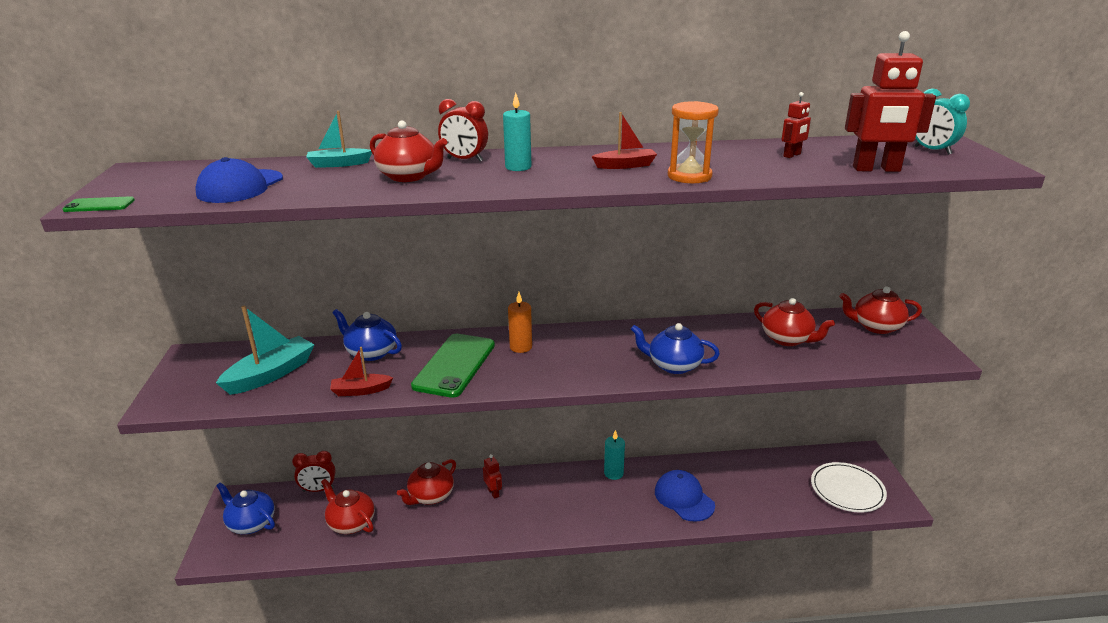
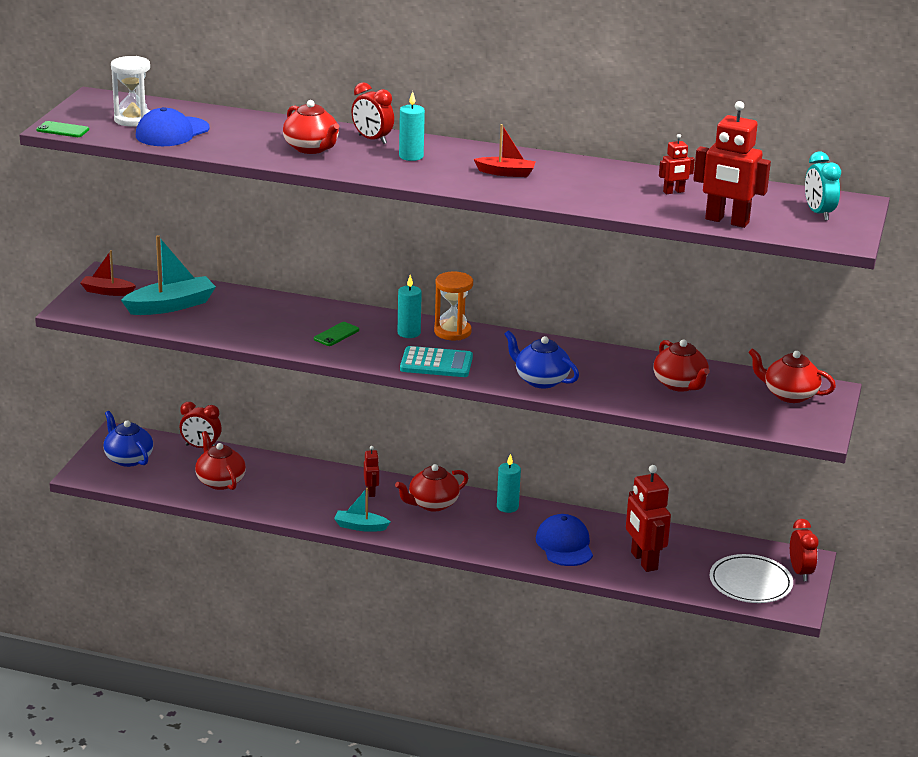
camera: 20 degrees right, 0 degrees up
(187, 182) = (133, 119): none -> white hourglass
(339, 164) = (262, 123): turquoise boat -> turquoise boat (360, 526)
(361, 390) = (242, 336): red boat -> red boat (107, 291)
(371, 352) = (267, 307): blue teapot -> none
(430, 496) = (307, 479): red teapot -> red teapot (432, 504)
(454, 365) = (336, 334): green phone -> green phone, size x0.46
(521, 347) = (409, 333): orange candle -> turquoise candle
(568, 372) = (436, 363): none -> turquoise calculator
(689, 176) = (548, 194): orange hourglass -> orange hourglass (452, 332)
(755, 494) = (643, 561): none -> red robot
(871, 467) = (800, 572): none -> red clock

